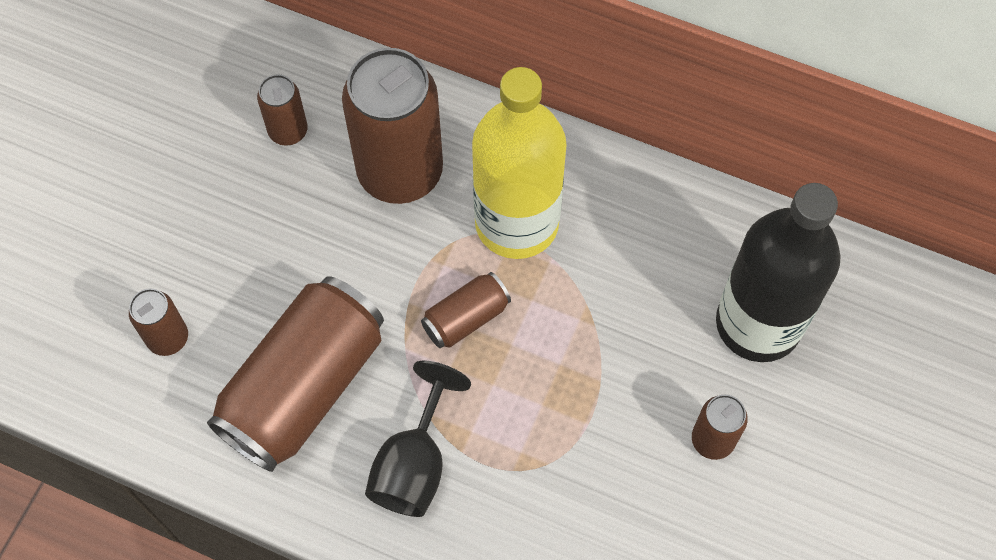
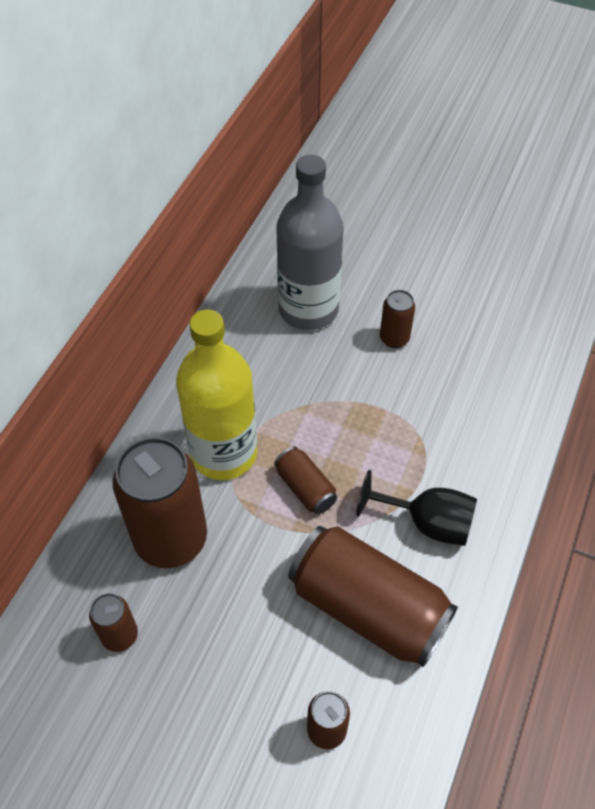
camera: 90 degrees left, 10 degrees down
(758, 323) = (308, 309): black bottle -> grey bottle

